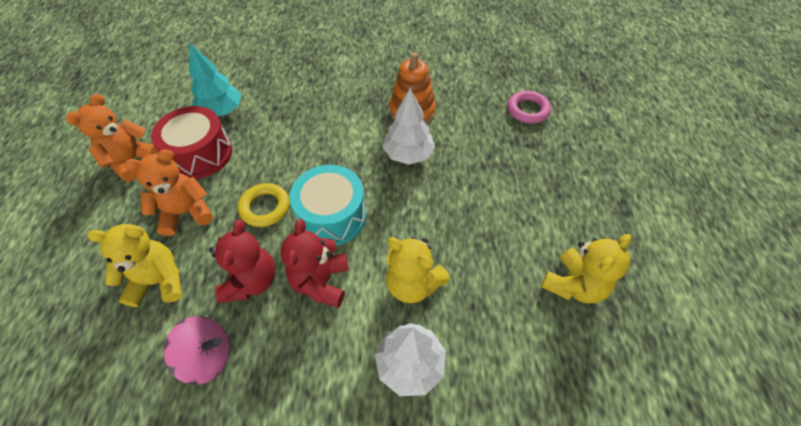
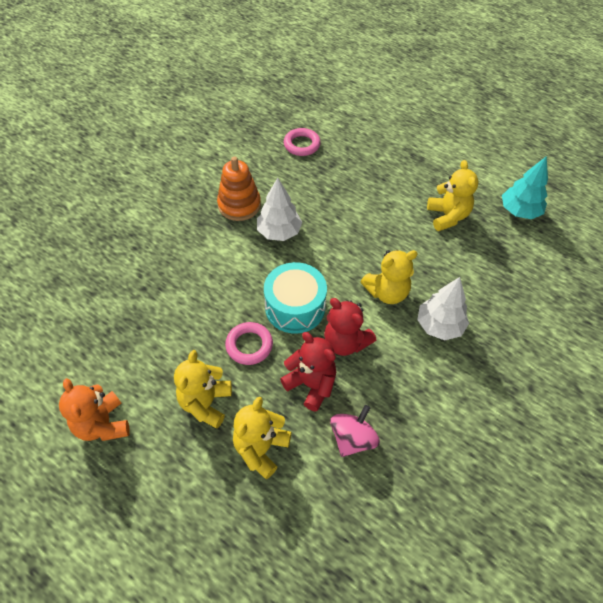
camera: 55 degrees left, 0 degrees up
(186, 213) = (206, 403): orange teddy bear -> yellow teddy bear
(201, 154) = (147, 366): red drum -> none
(222, 111) = (107, 328): turquoise tree -> turquoise tree (519, 211)
(265, 207) = (249, 345): yellow ring -> pink ring

